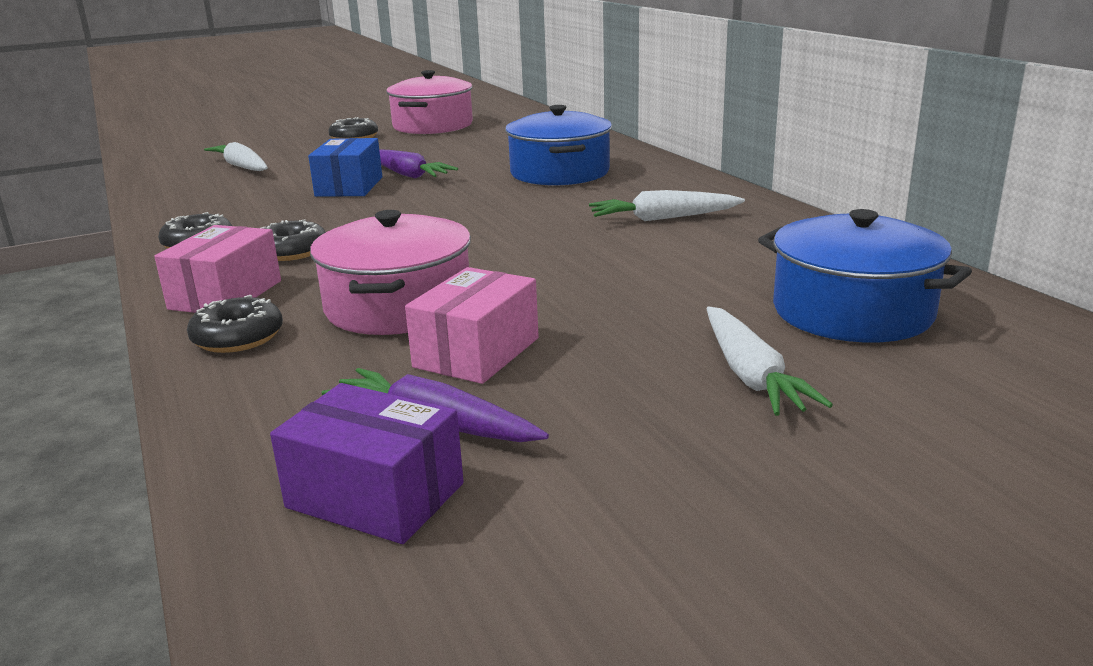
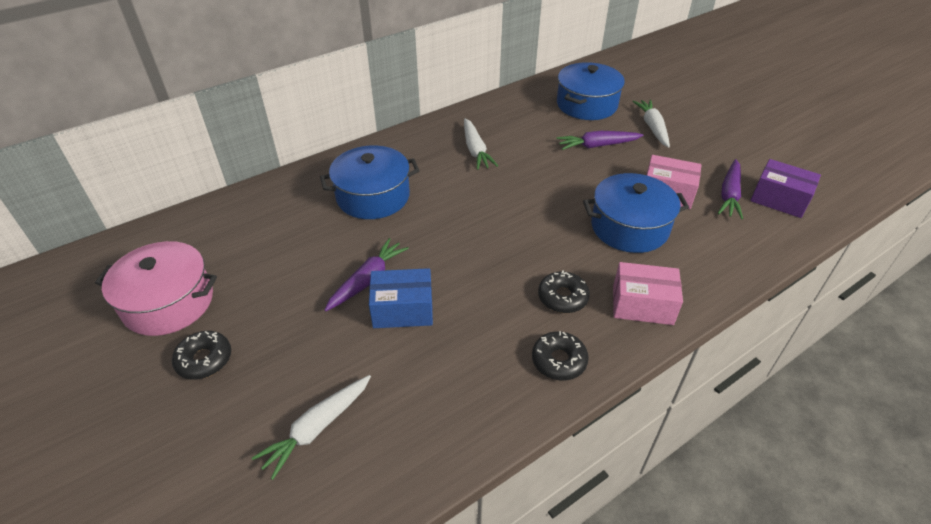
camera: 100 degrees left, 20 degrees up
(238, 337) = (691, 278): black donut -> none
(375, 495) = (779, 199): purple box -> purple box turned 75 degrees counterclockwise
(398, 306) = (629, 227): pink pot -> blue pot
(669, 306) = (597, 146): none -> purple carrot
(750, 375) = (652, 127): white carrot -> white carrot turned 75 degrees counterclockwise

